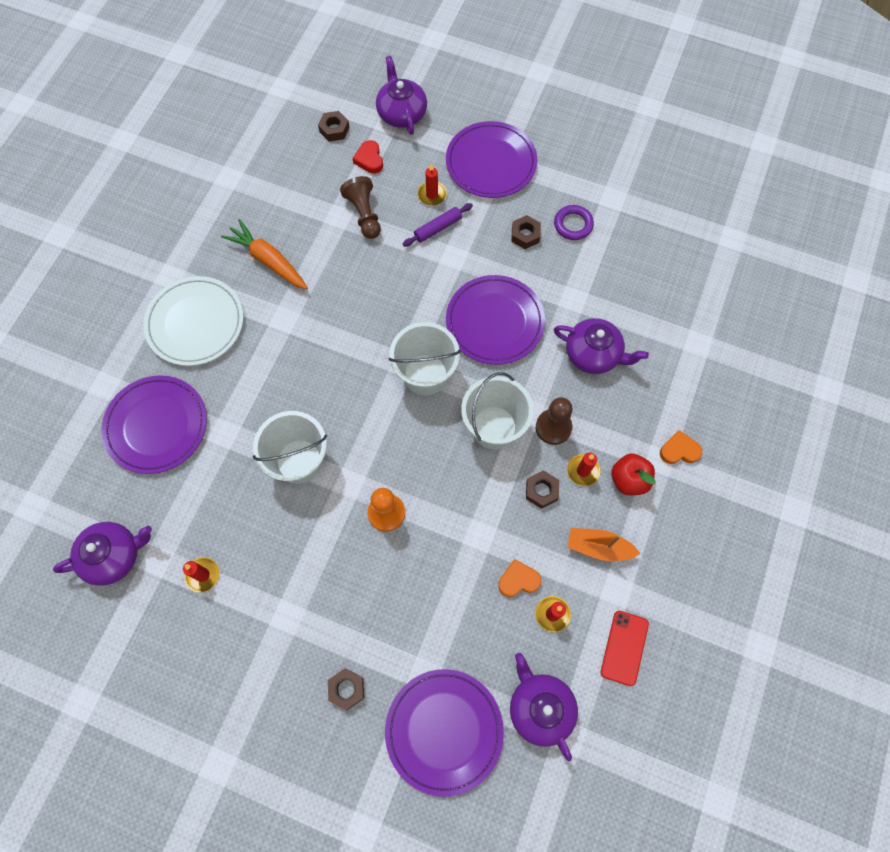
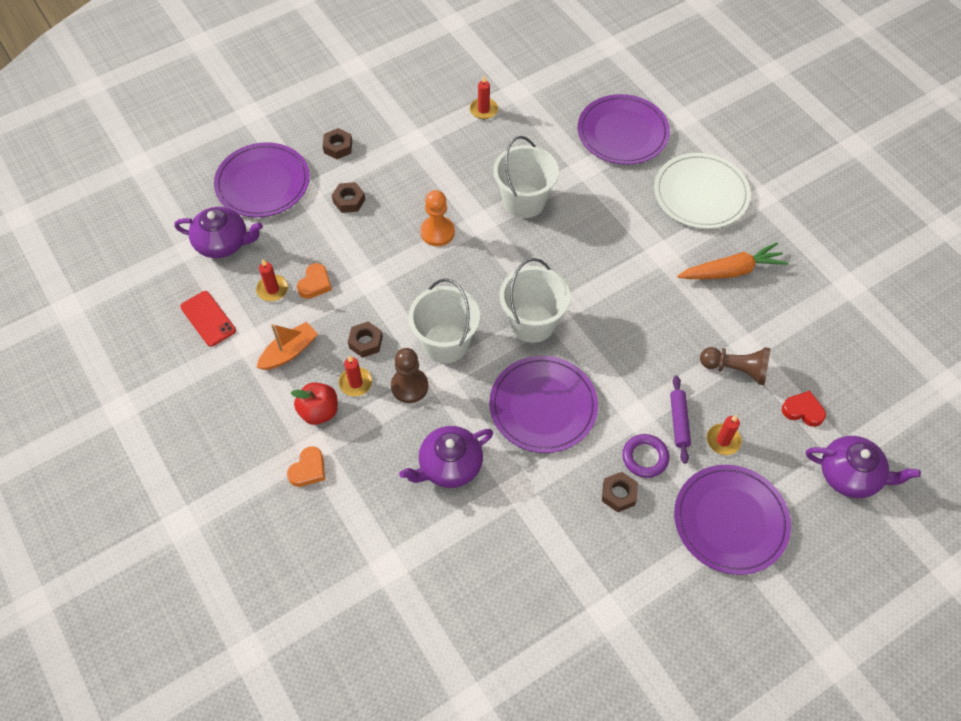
camera: 125 degrees right, 10 degrees down
(114, 556) = (538, 72): purple teapot -> none
(334, 129) = (862, 401): brown nut -> brown nut (349, 201)
(573, 225) = (600, 548): purple ring -> purple ring (645, 457)

